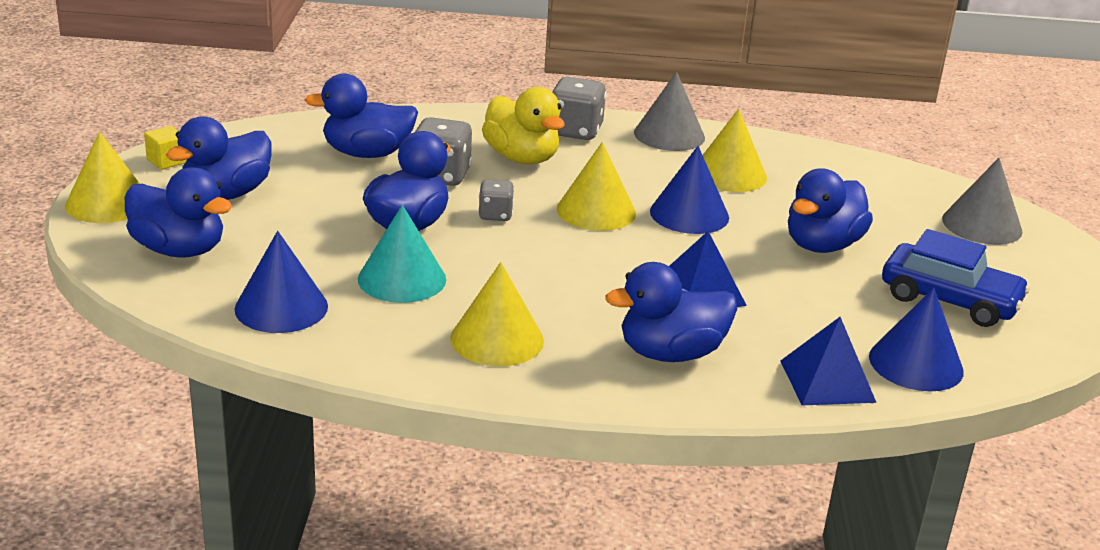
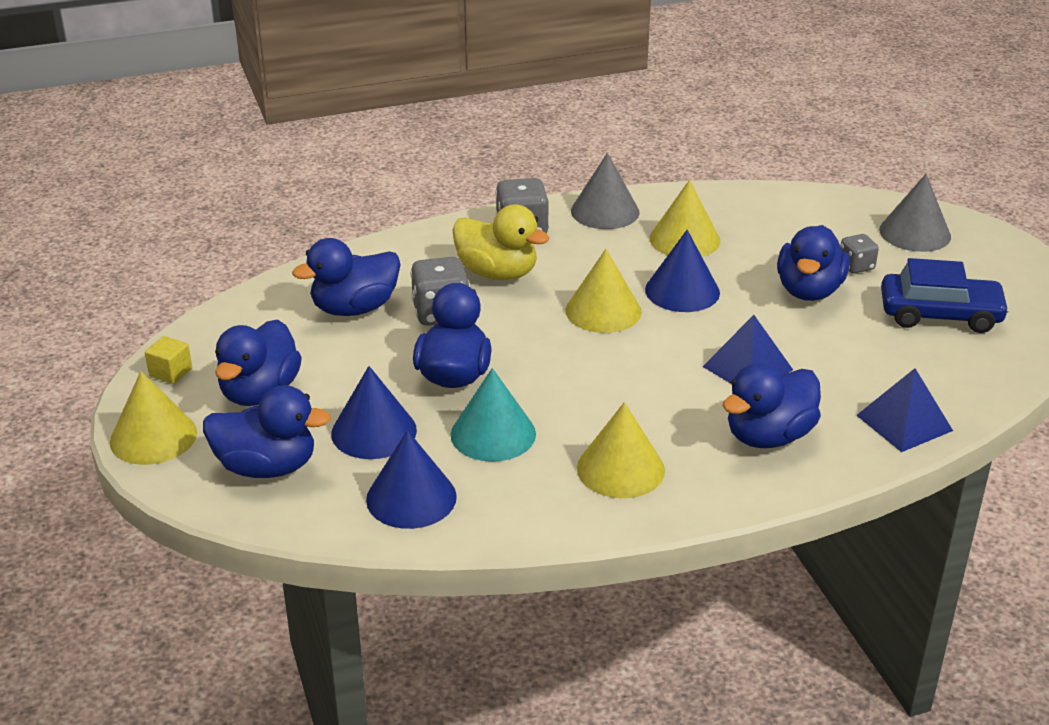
camera: 20 degrees left, 5 degrees up
(495, 215) = (521, 341): grey dice -> grey dice (856, 266)
(916, 363) = (956, 384): blue cone -> blue cone (374, 431)

